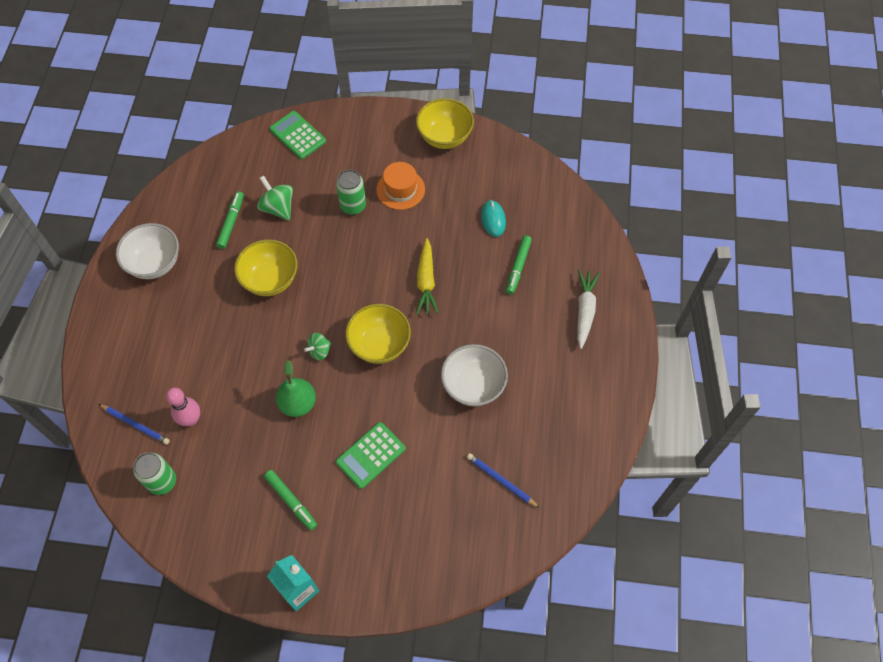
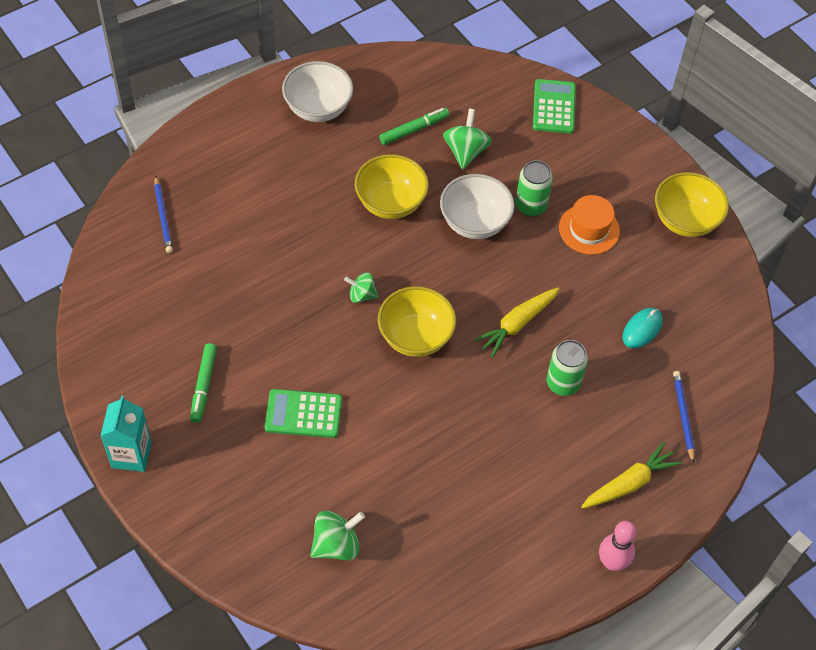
camera: 45 degrees right, 5 degrees down
(162, 481) = (133, 276): green can -> green can (563, 383)
(191, 419) = (205, 251): pink bowling pin -> pink bowling pin (612, 562)
(298, 404) = (296, 319): green pear -> none
(473, 385) = (452, 445): white bowl -> white bowl (474, 222)
(480, 509) = (336, 545): none -> green spinning top
(501, 481) = (381, 541): blue pencil -> blue pencil (683, 416)
(518, 267) = (614, 389): green marker -> none
(584, 311) = (629, 483): white carrot -> yellow carrot

